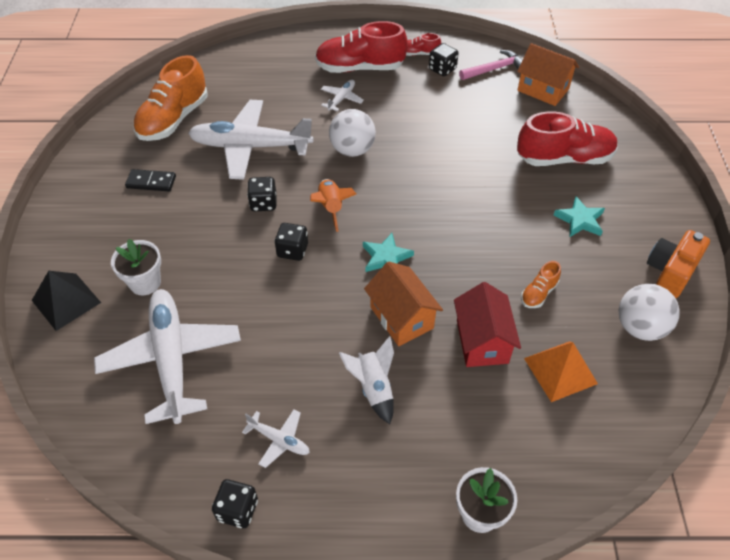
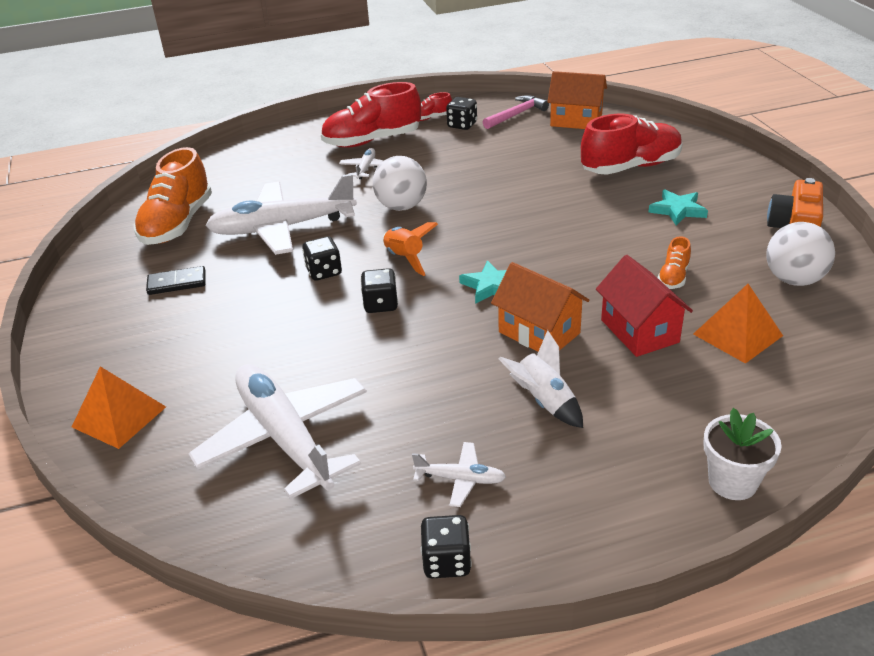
camera: 15 degrees left, 15 degrees down
(66, 301) = (119, 417): black pyramid -> orange pyramid
(145, 283) = (215, 374): white flower pot -> none

